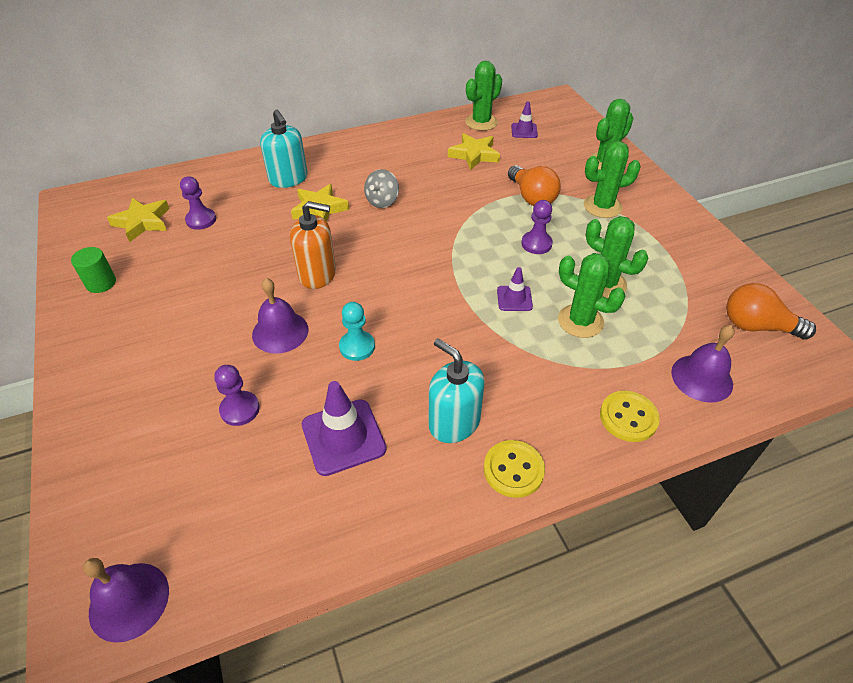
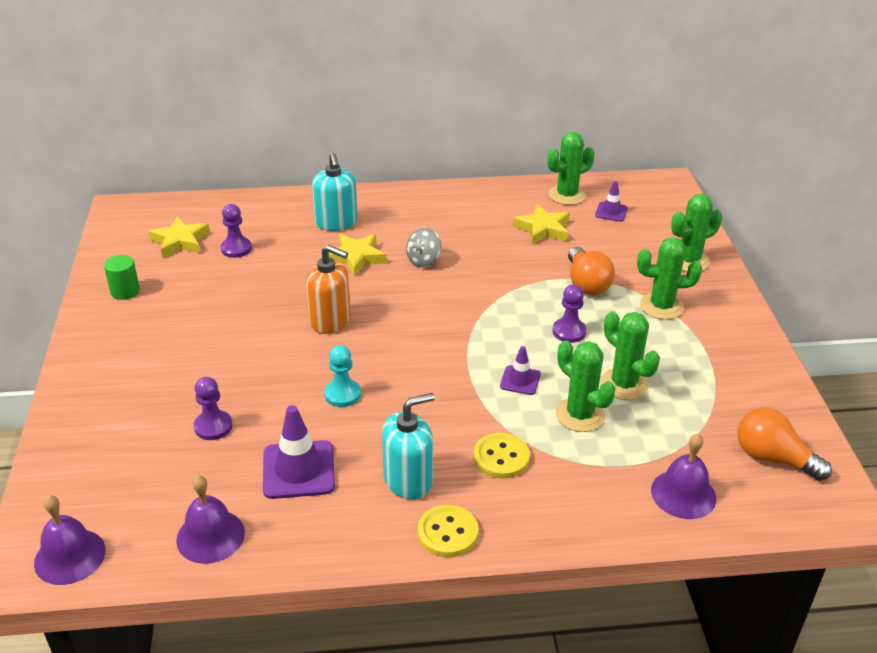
camera: 15 degrees right, 10 degrees down
(280, 332) = (274, 366): purple bell -> purple bell (210, 536)
(454, 422) = (408, 480): turquoise soap dispenser -> turquoise soap dispenser turned 90 degrees clockwise
(628, 417) = (585, 513): yellow button -> yellow button (501, 457)

